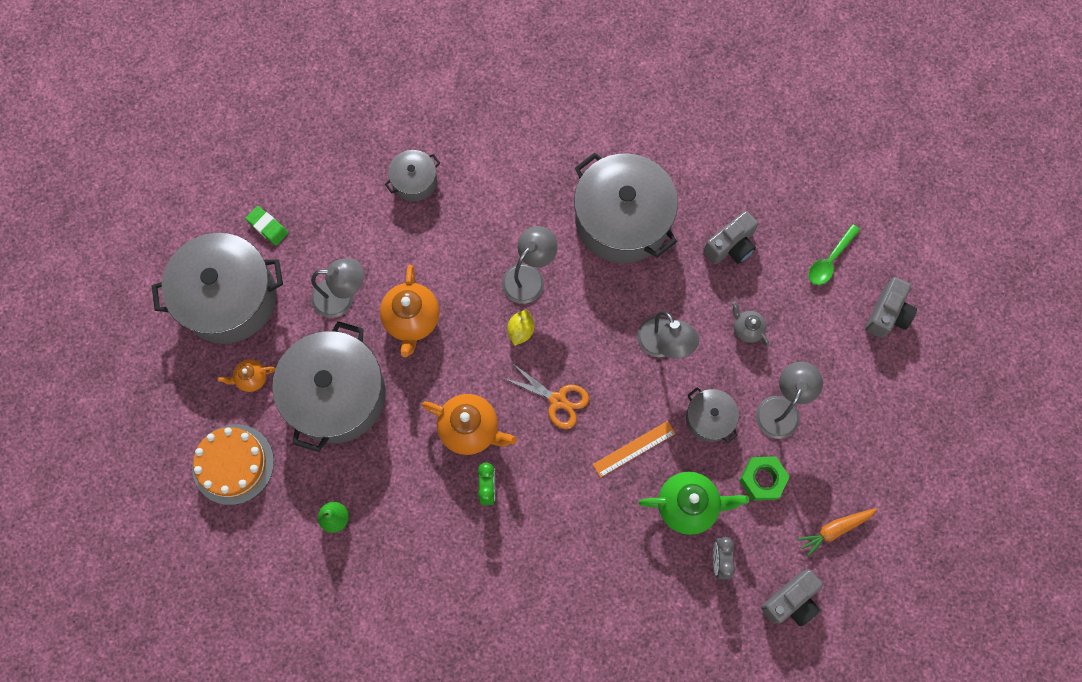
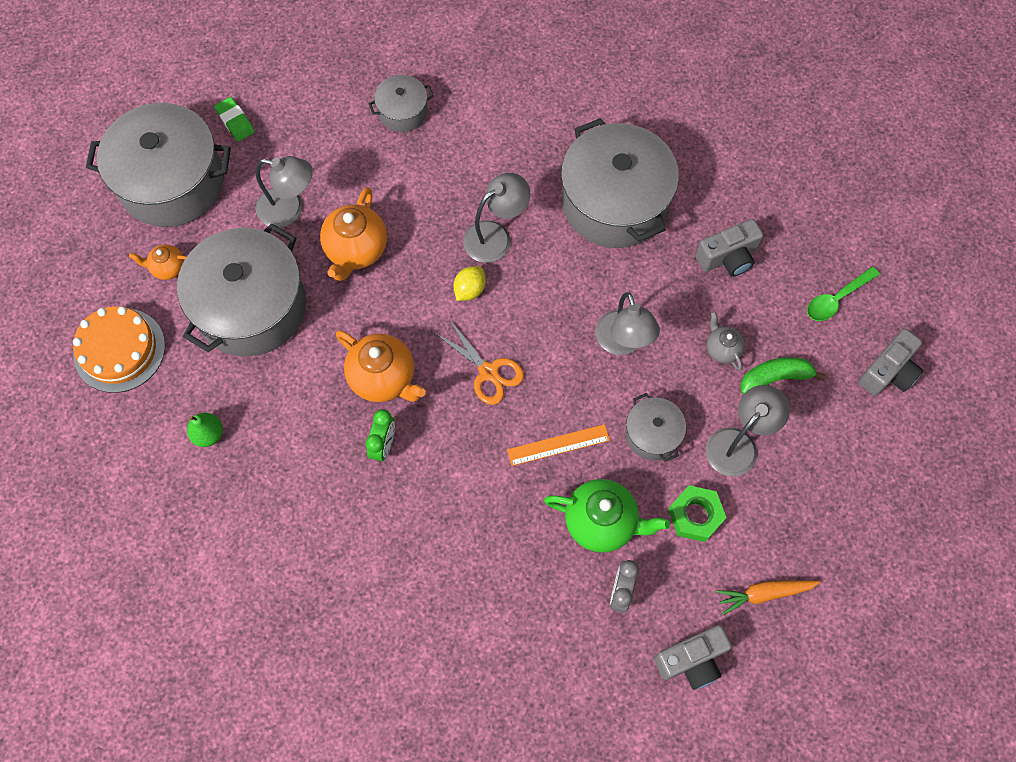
camera: 15 degrees right, 5 degrees down
(797, 343) = (775, 378): none -> green banana

